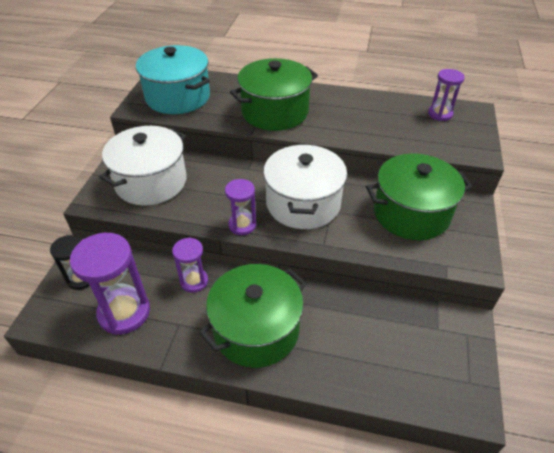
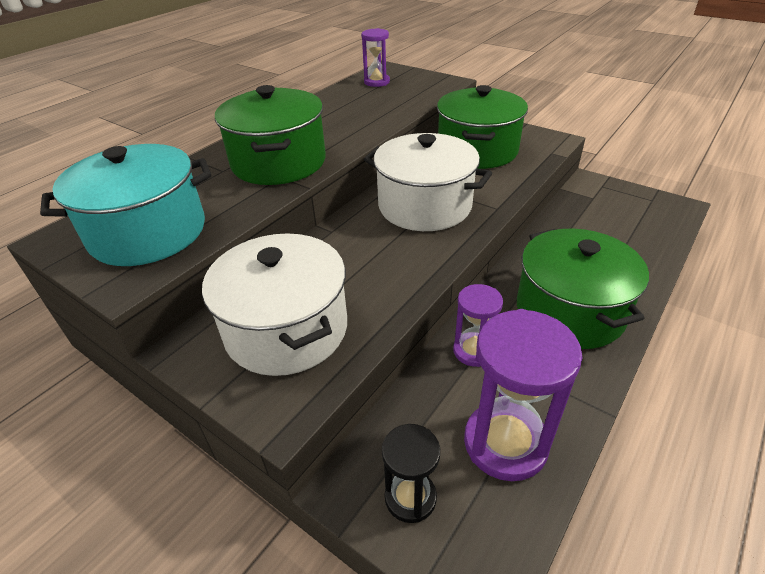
camera: 65 degrees left, 5 degrees down
(242, 225) = (436, 257): purple hourglass -> none

